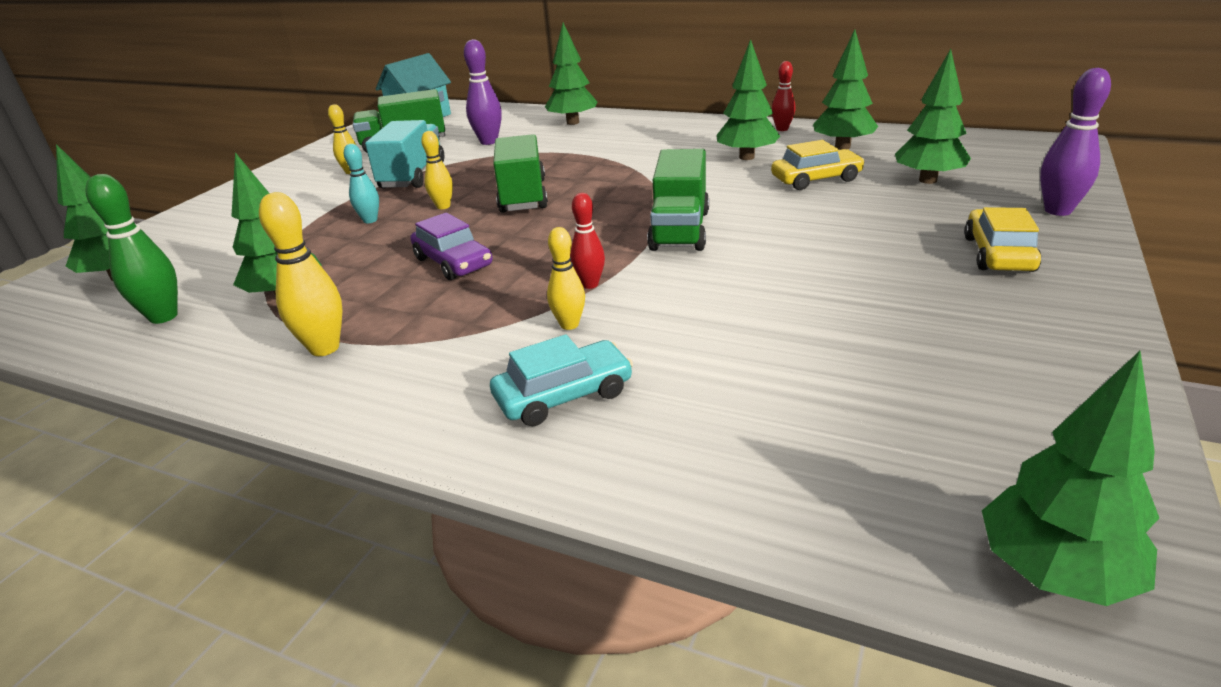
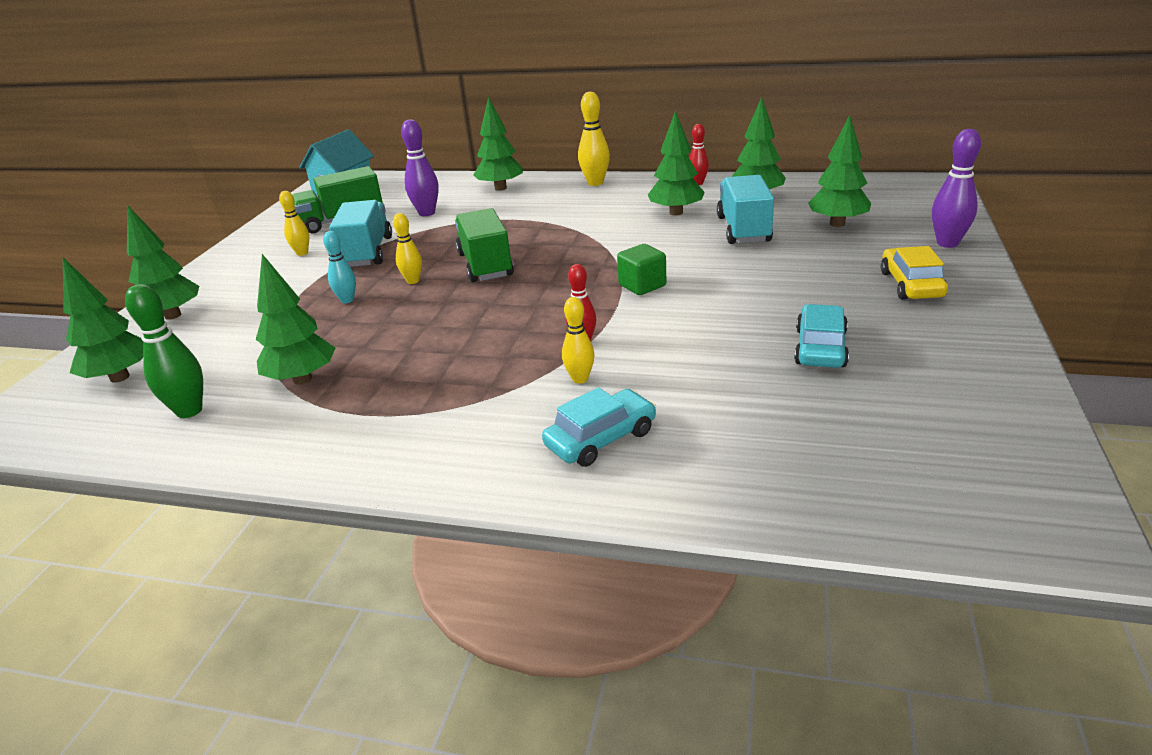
camera: 10 degrees left, 0 degrees up
(324, 348) = (366, 422): yellow bowling pin -> yellow bowling pin (595, 183)
(453, 262) = (449, 333): purple car -> none
(679, 230) = (642, 285): green truck -> green cube
(816, 179) = (743, 229): yellow car -> turquoise truck
(861, 317) = (820, 348): none -> turquoise car
(1054, 573) = (1011, 521): green tree -> green tree (173, 315)

